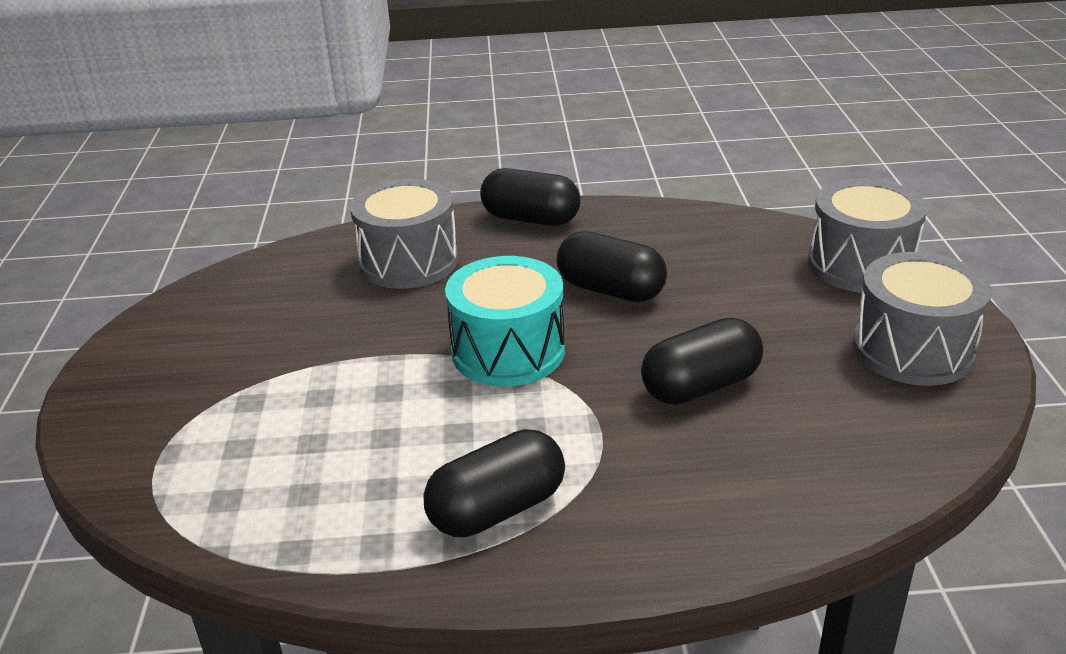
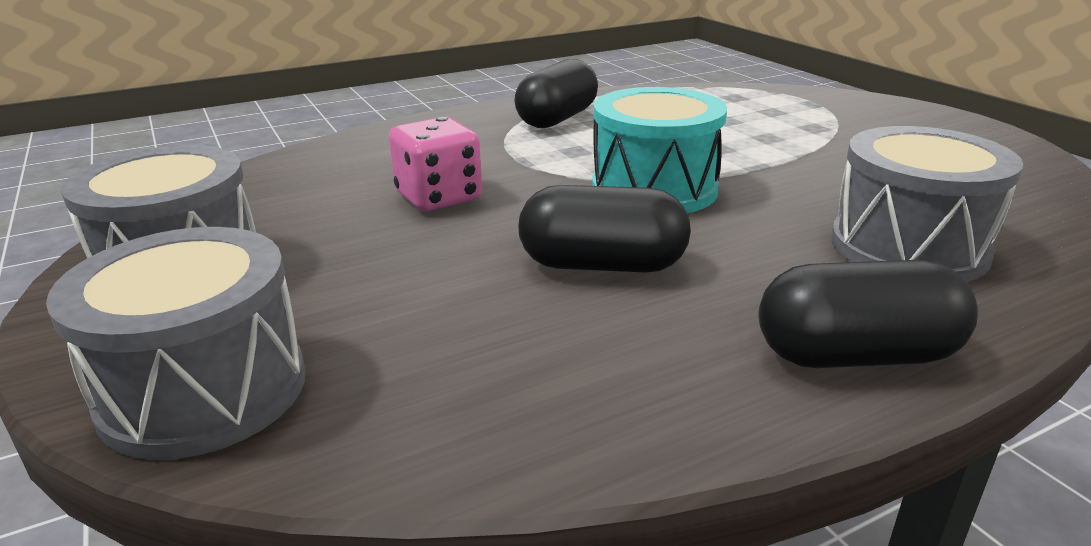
camera: 155 degrees right, 5 degrees down
(700, 386) = (439, 197): black capsule -> pink dice

